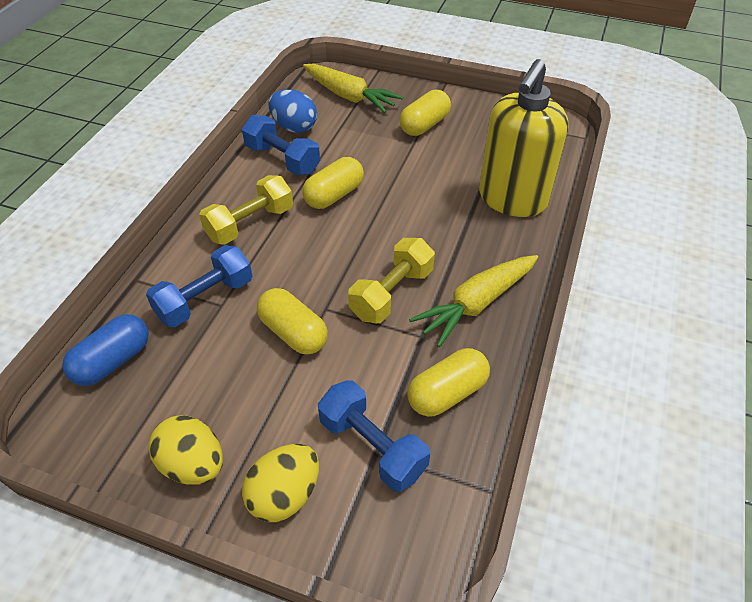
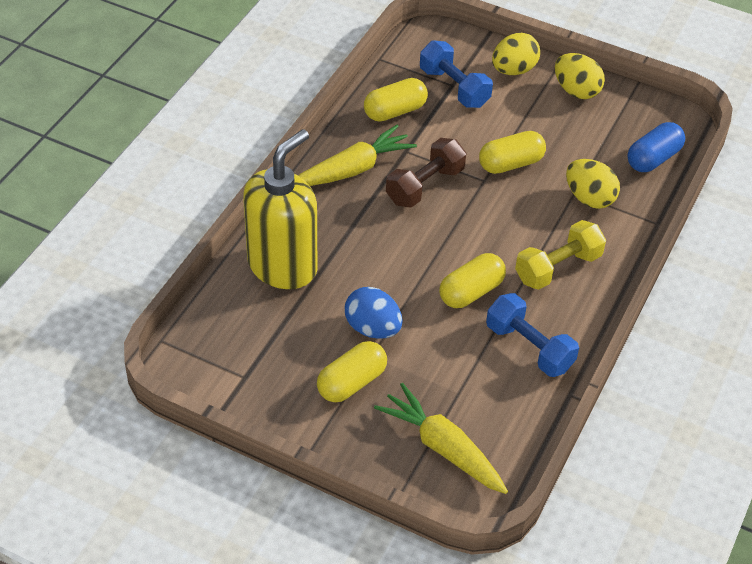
camera: 175 degrees left, 0 degrees up
(205, 299) = (589, 198): blue dumbbell -> yellow egg
(293, 333) = (510, 164): yellow capsule -> yellow capsule turned 75 degrees counterclockwise
(294, 127) = (517, 398): blue egg -> blue egg (372, 328)
(392, 293) = (425, 185): yellow dumbbell -> brown dumbbell

